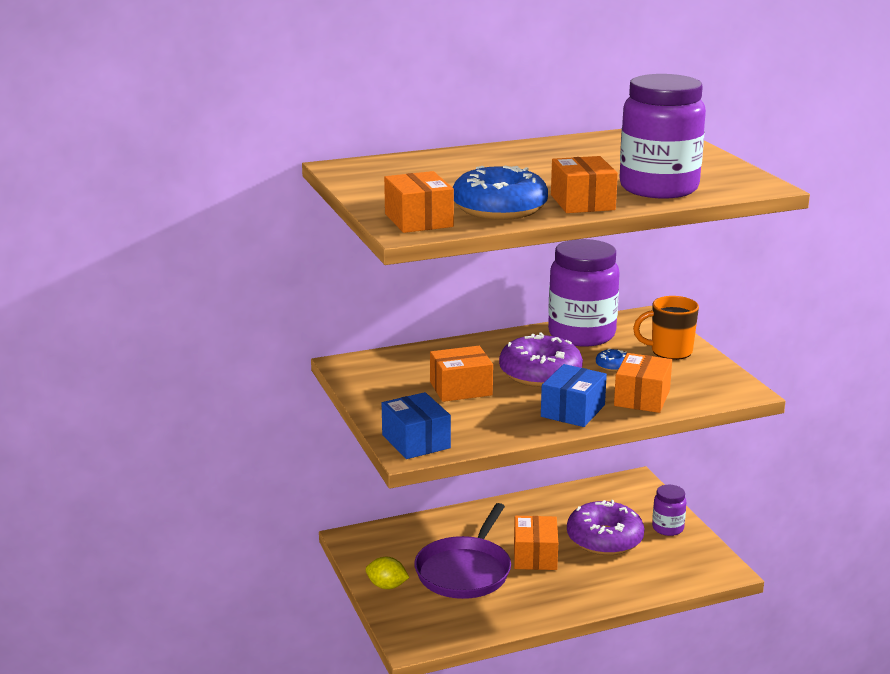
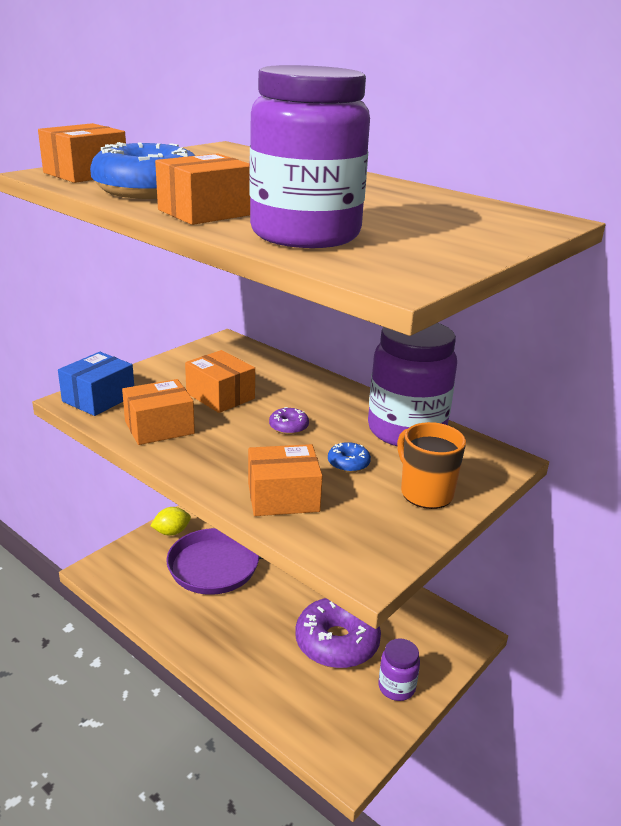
camera: 60 degrees right, 5 degrees up
(387, 586) = (171, 532): yellow lemon -> yellow lemon turned 75 degrees clockwise
(535, 556) = (273, 602): orange box -> orange box (159, 427)
(540, 374) = (288, 427): purple donut -> purple donut, size x0.44
(572, 411) = (217, 461): blue box -> none

